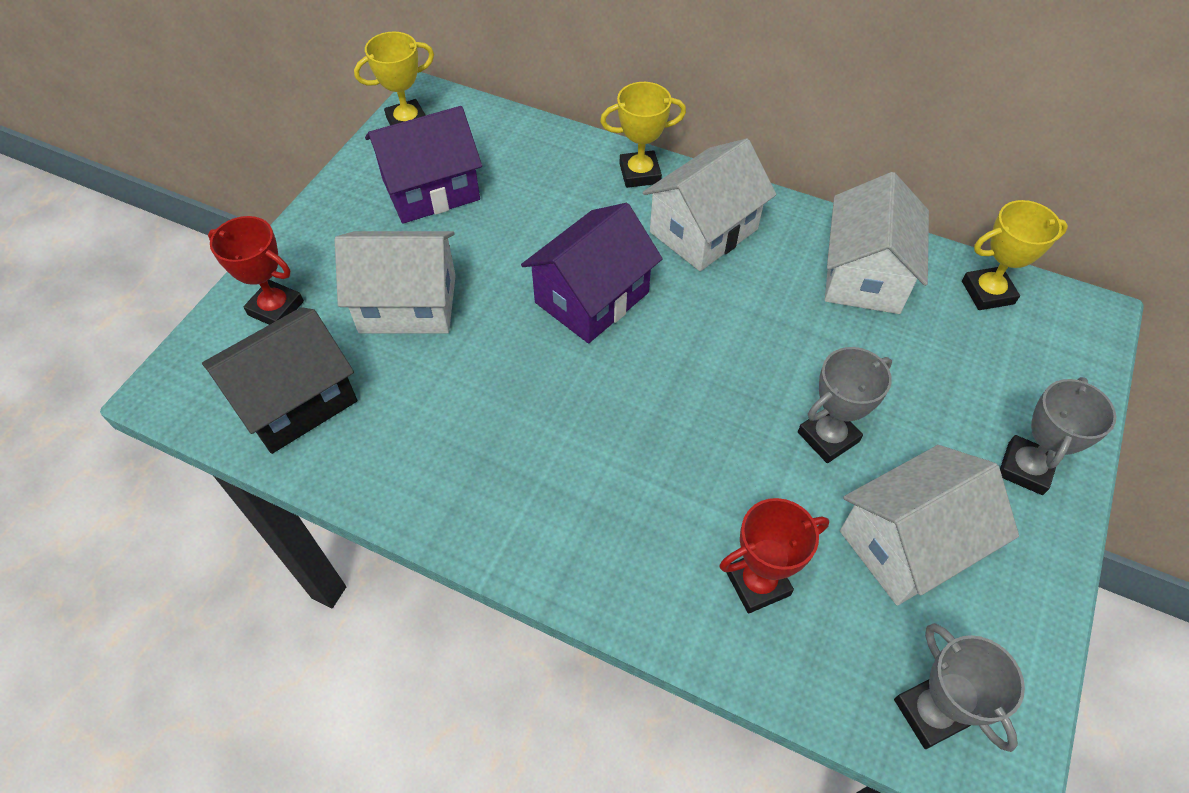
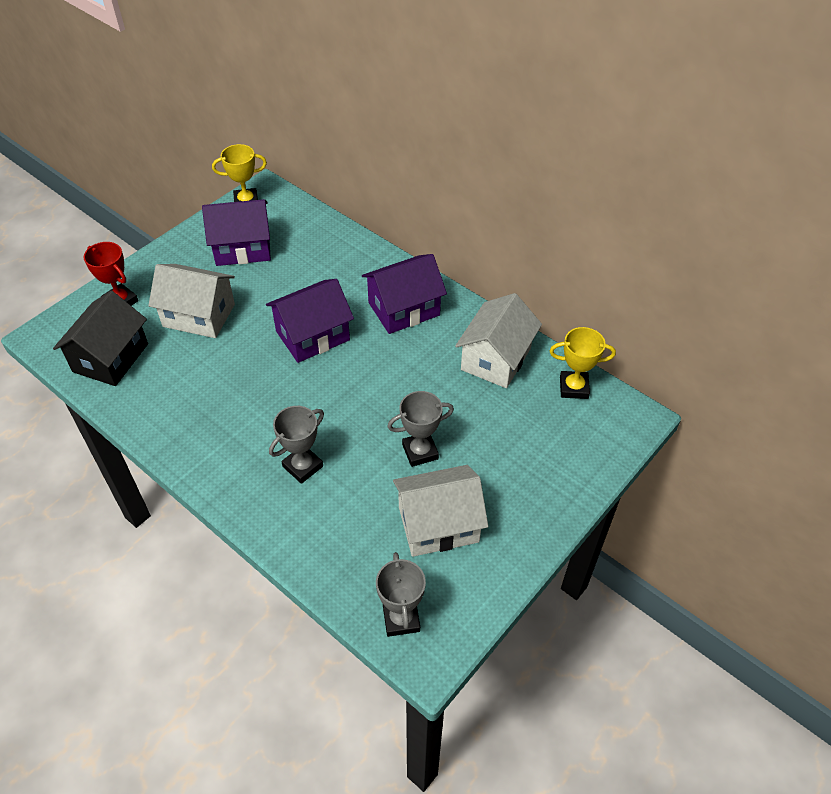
camera: 15 degrees right, 5 degrees down
(295, 400) = (111, 358): black house -> black house turned 45 degrees counterclockwise
(640, 173) = (380, 264): yellow trophy -> none
(703, 230) = (404, 309): white house -> purple house
(757, 583) = (334, 523): red trophy -> none
(1025, 468) = (537, 499): grey trophy -> grey trophy (302, 466)

